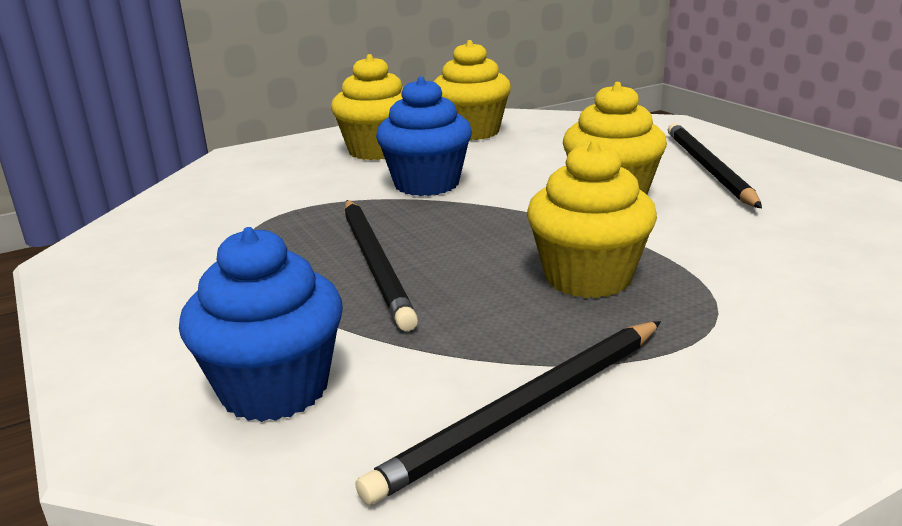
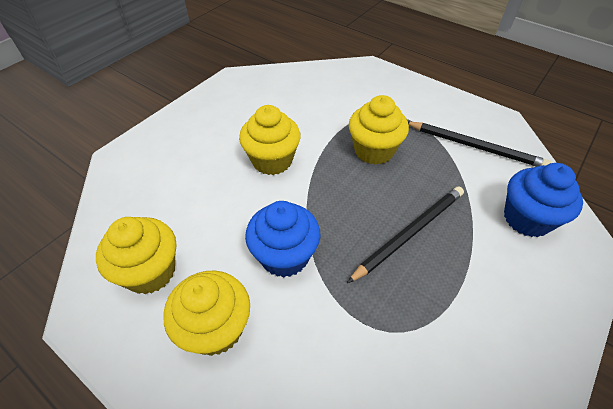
camera: 115 degrees left, 25 degrees up
(708, 168) = (215, 130): black pencil -> none

